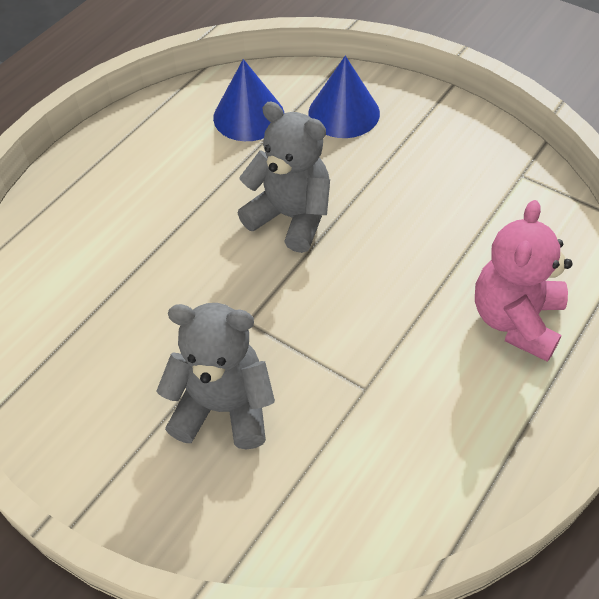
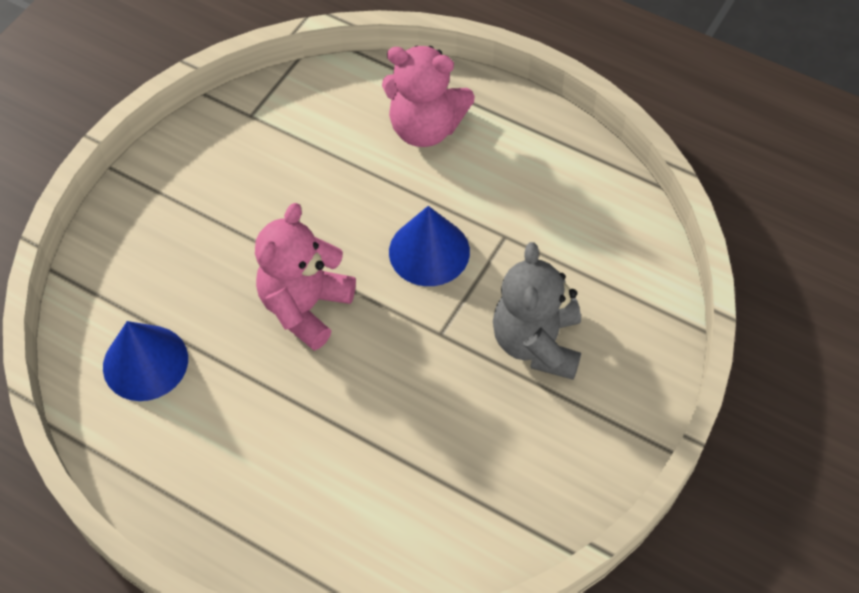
camera: 95 degrees left, 5 degrees up
(291, 217) = (305, 307): grey teddy bear -> pink teddy bear
(344, 113) = (148, 267): blue cone -> blue cone (429, 251)

